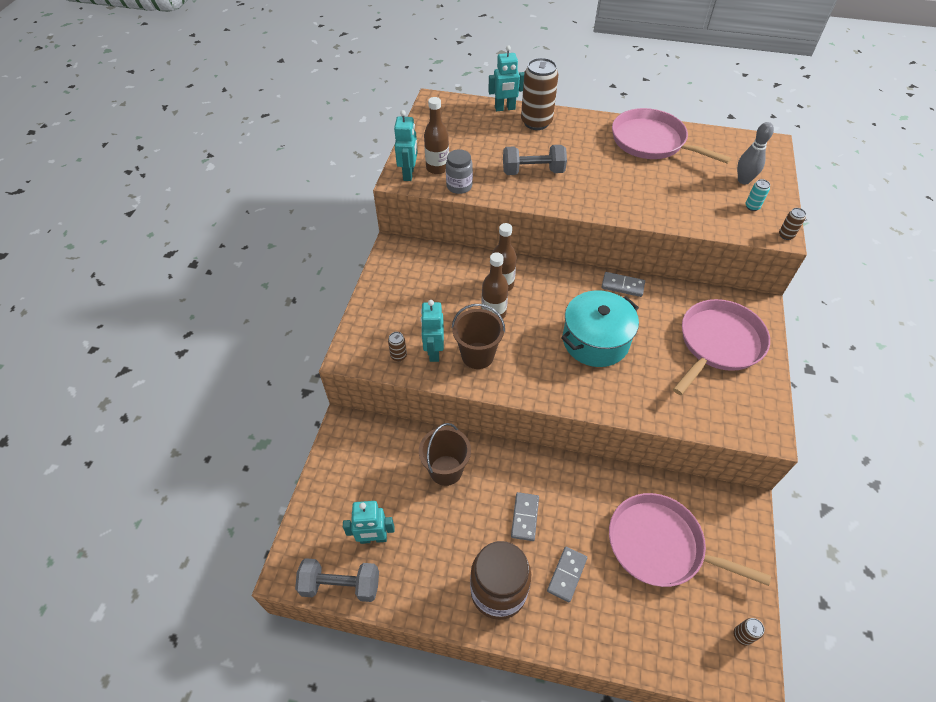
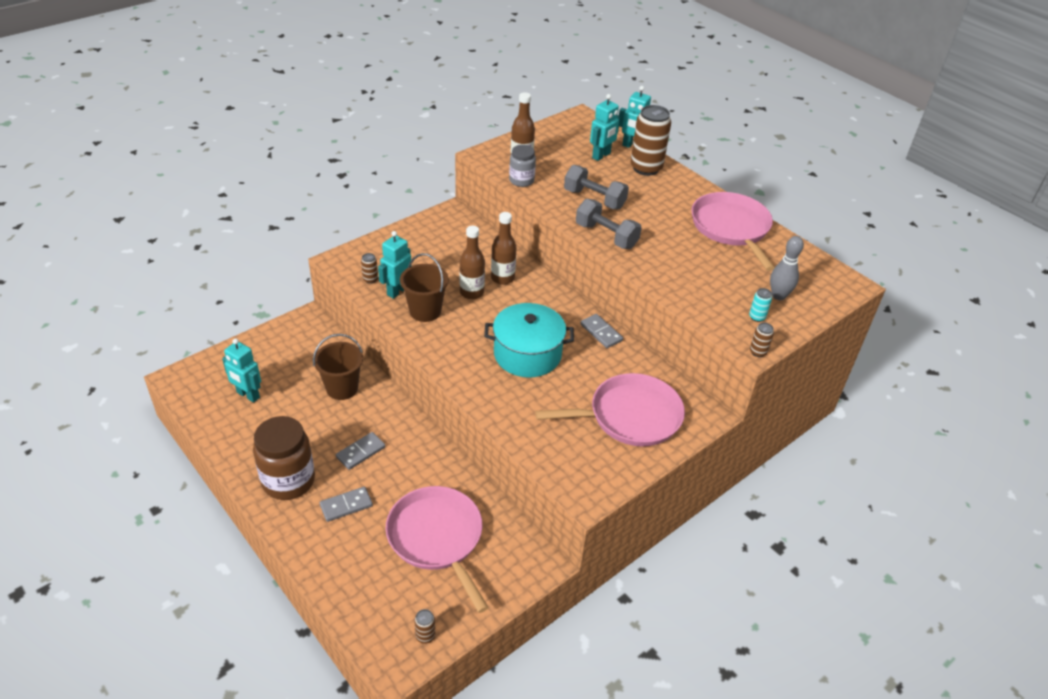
camera: 35 degrees right, 10 degrees down
(341, 585) = (198, 407): grey dumbbell -> grey dumbbell (606, 236)
(409, 174) = (494, 155): turquoise robot -> turquoise robot (601, 156)

